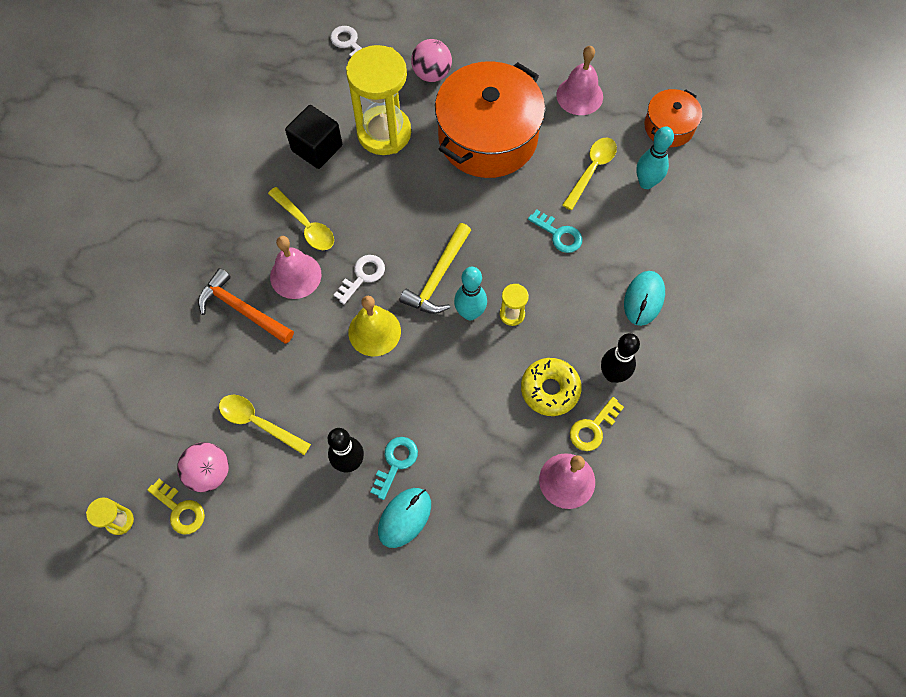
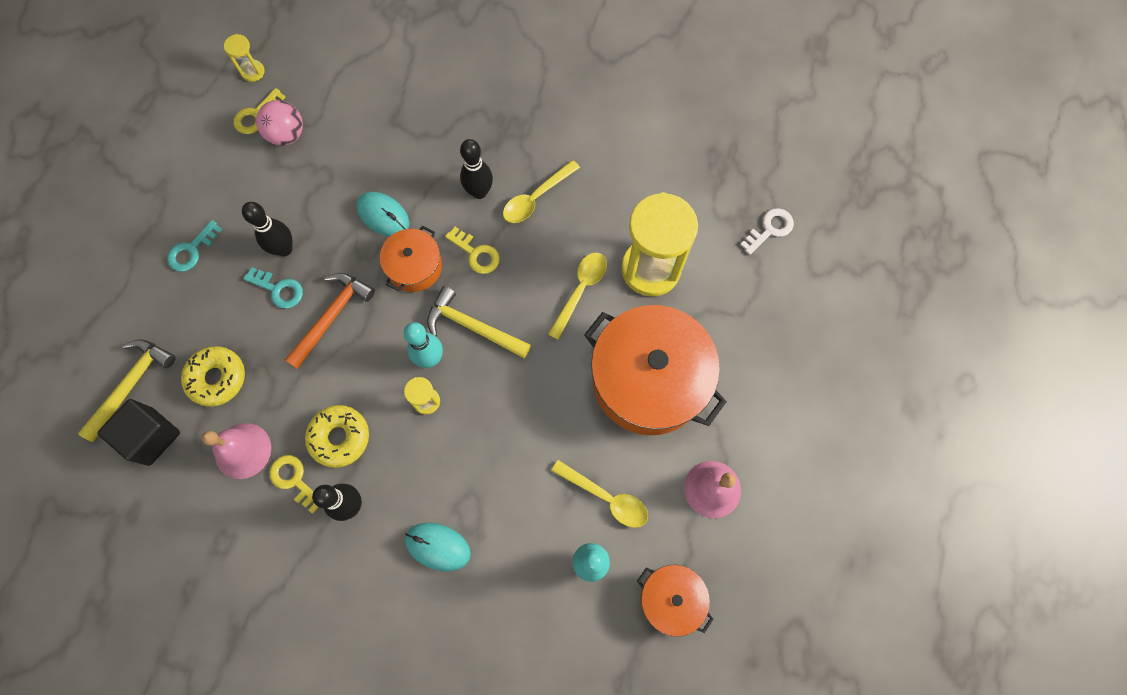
camera: 90 degrees right, 5 degrees up
(242, 309) = (444, 148): orange hammer -> orange hammer (332, 316)
(258, 422) = (330, 170): yellow spoon -> yellow spoon (581, 290)
(295, 275) = (479, 192): pink bell -> black bowling pin
(317, 148) = (629, 203): black cube -> black cube (151, 436)
(363, 276) = (476, 253): white key -> yellow key
(374, 331) = (414, 266): yellow bell -> orange pot
(404, 517) = (226, 298): turquoise mouse -> turquoise mouse (383, 215)
(431, 74) = (733, 318): pink ball -> none
(493, 515) = (217, 378): none -> yellow donut
(502, 608) = (131, 385): none -> yellow hammer
(559, 234) = (521, 455): turquoise key -> turquoise key (192, 250)

